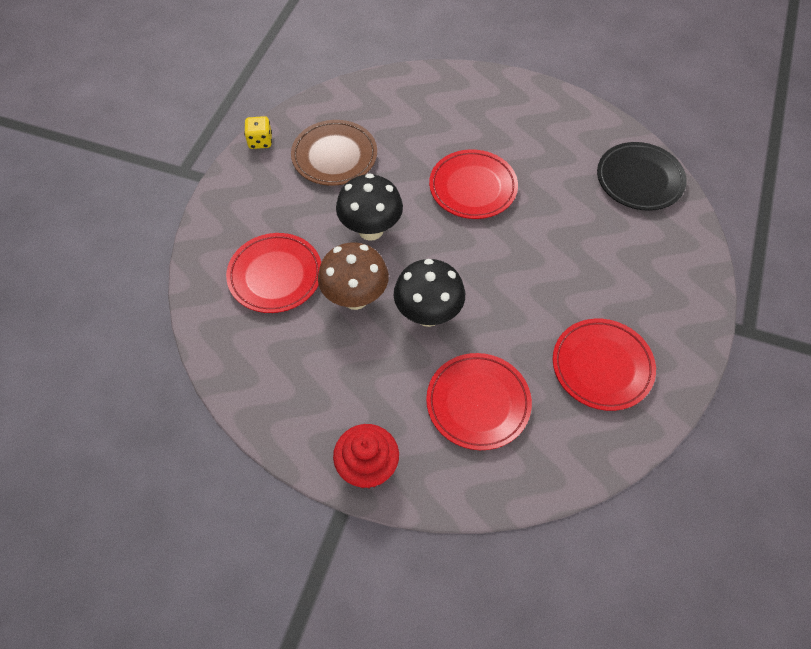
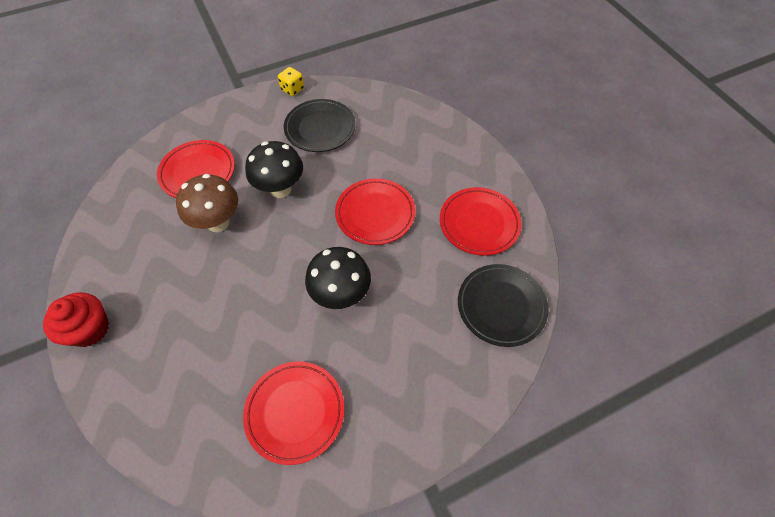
camera: 45 degrees right, 0 degrees up
(334, 156) = (320, 128): brown plate -> black plate
(428, 314) = (241, 270): black mushroom -> black mushroom (341, 295)
(478, 403) = (192, 354): red plate -> red plate (479, 223)

